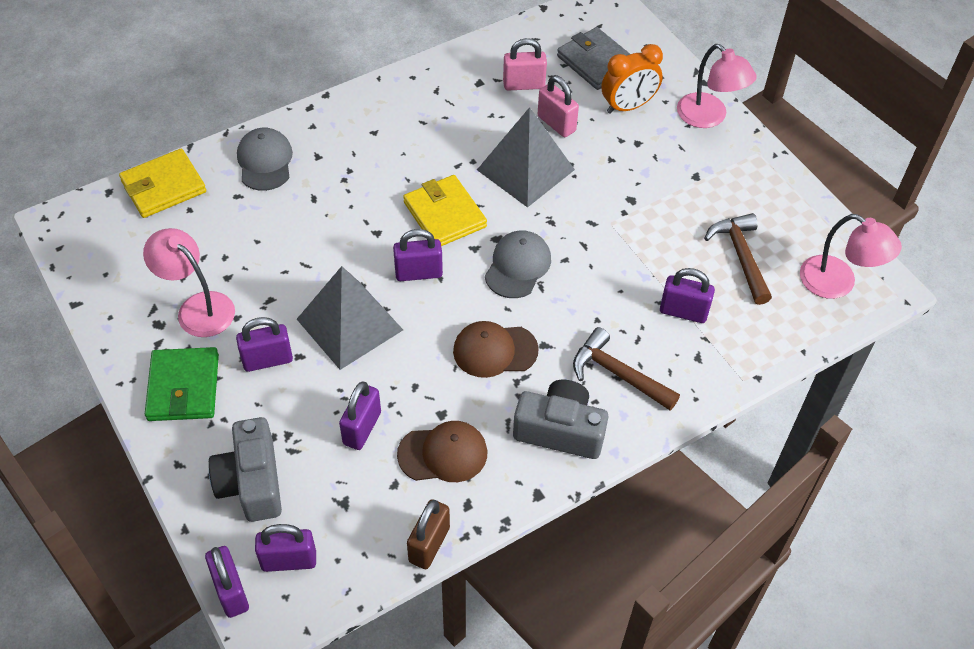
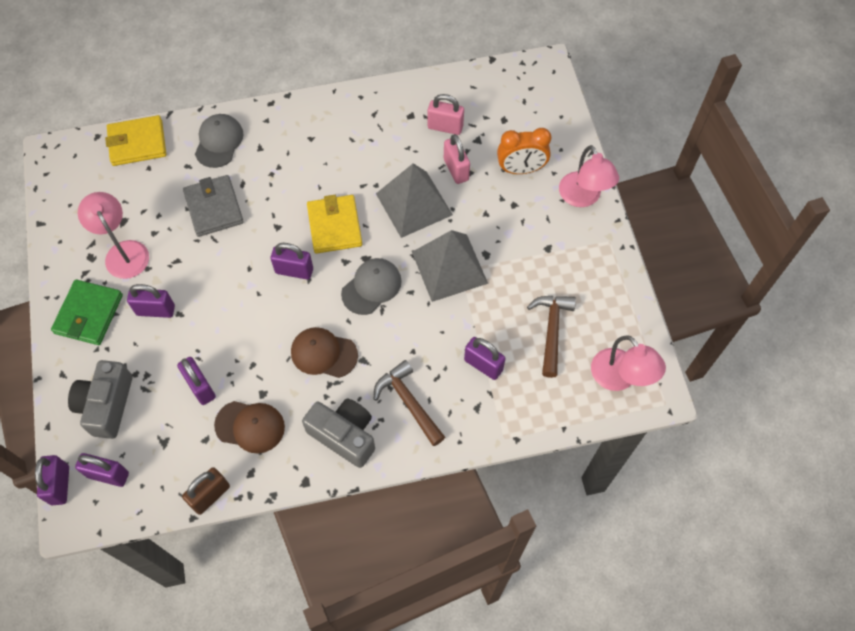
camera: 20 degrees right, 10 degrees up
(349, 324) = (226, 298): grey pyramid -> grey pyramid (449, 267)
(362, 428) = (200, 387): purple padlock -> purple padlock turned 75 degrees counterclockwise
(596, 62) = (513, 121): grey wallet -> grey wallet (214, 208)

